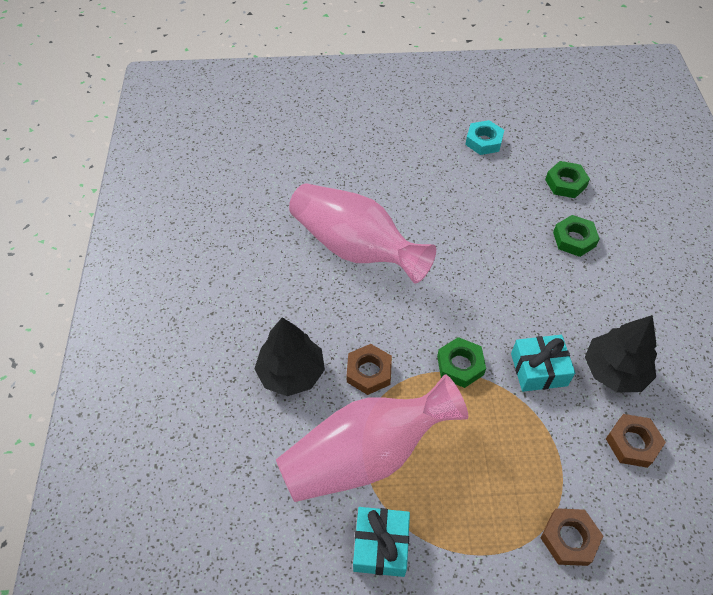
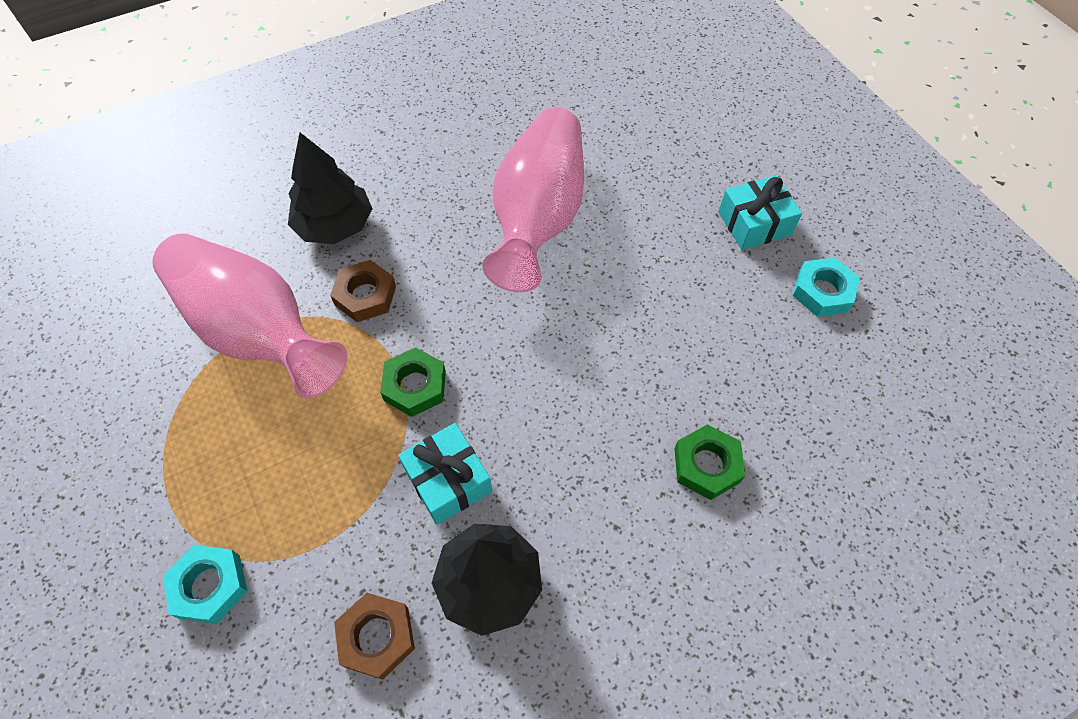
camera: 65 degrees right, 5 degrees up
(381, 545) = (152, 384): turquoise gift -> turquoise gift (754, 223)
(565, 183) = (815, 423): green nut -> none
(569, 538) = (209, 586): brown nut -> turquoise nut

